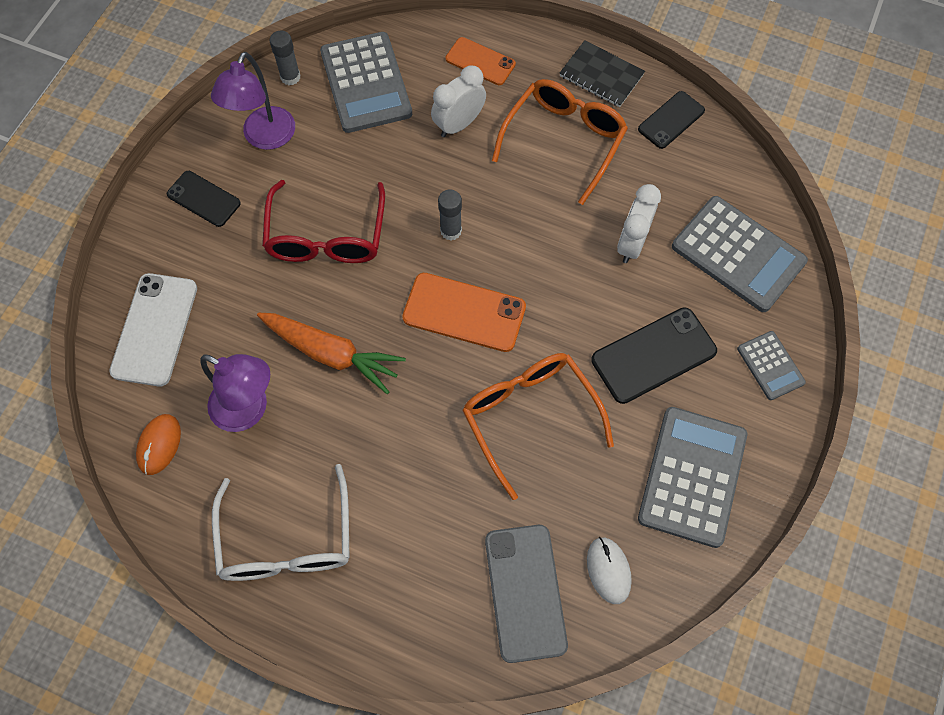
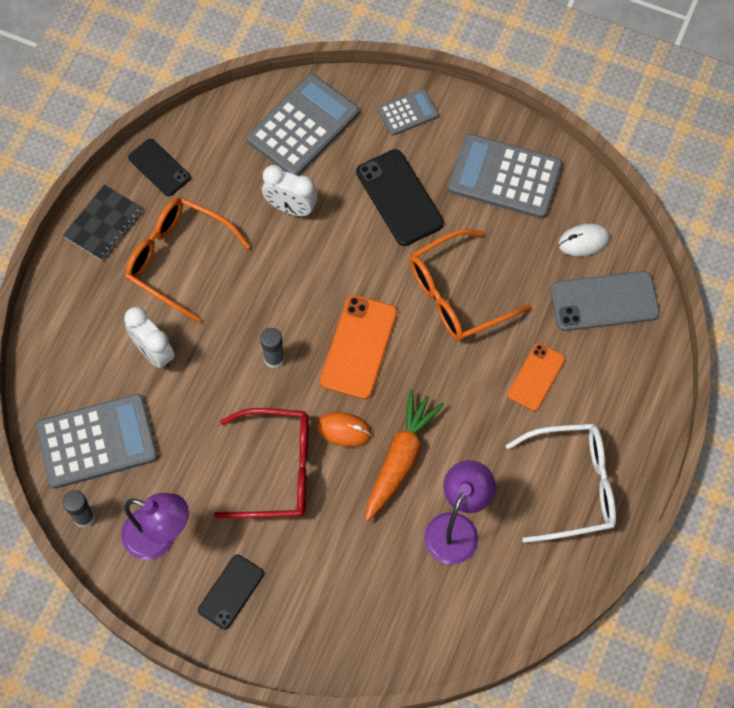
camera: 90 degrees left, 0 degrees up
(155, 329) = (376, 622): white phone -> none
(159, 445) = (492, 604): orange mouse -> orange mouse (344, 430)
(480, 62) = (78, 333): orange phone -> orange phone (536, 377)

